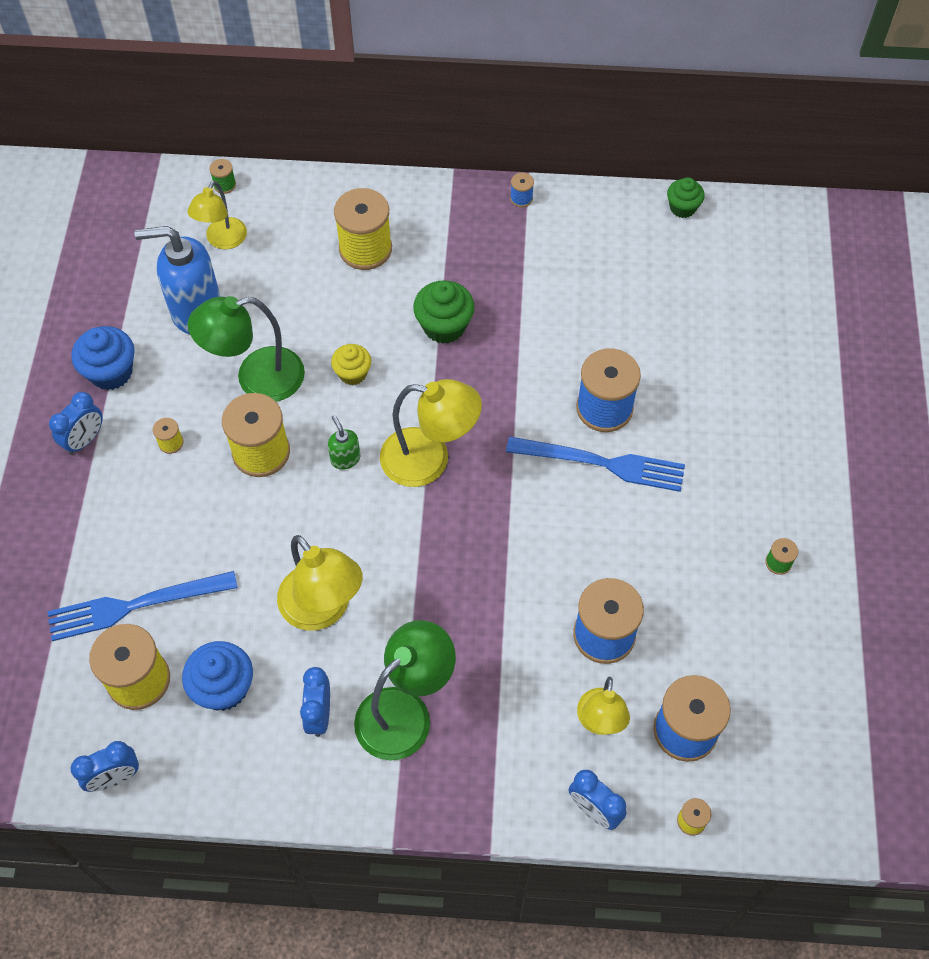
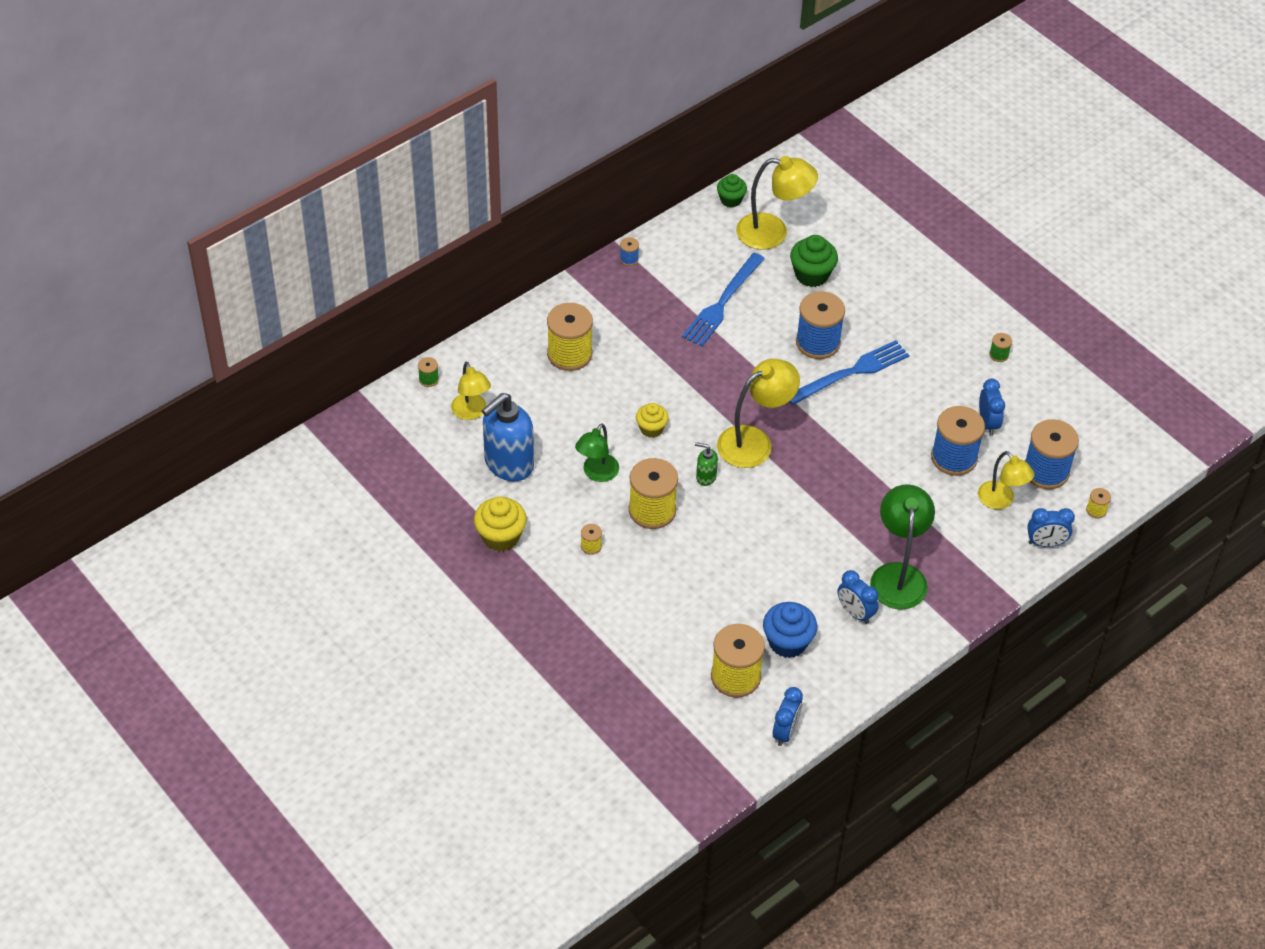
camera: 45 degrees left, 10 degrees down
(85, 440) = (535, 584): blue clock -> blue clock (988, 423)
(111, 372) = (500, 537): blue cupcake -> yellow cupcake
(136, 605) = (684, 642): blue fork -> blue fork (722, 302)
(256, 378) = (597, 474): green lamp -> green lamp, size x0.65
(323, 609) = (792, 562): yellow lamp -> yellow lamp (773, 233)
(444, 326) = (672, 364): green cupcake -> green cupcake (811, 275)

